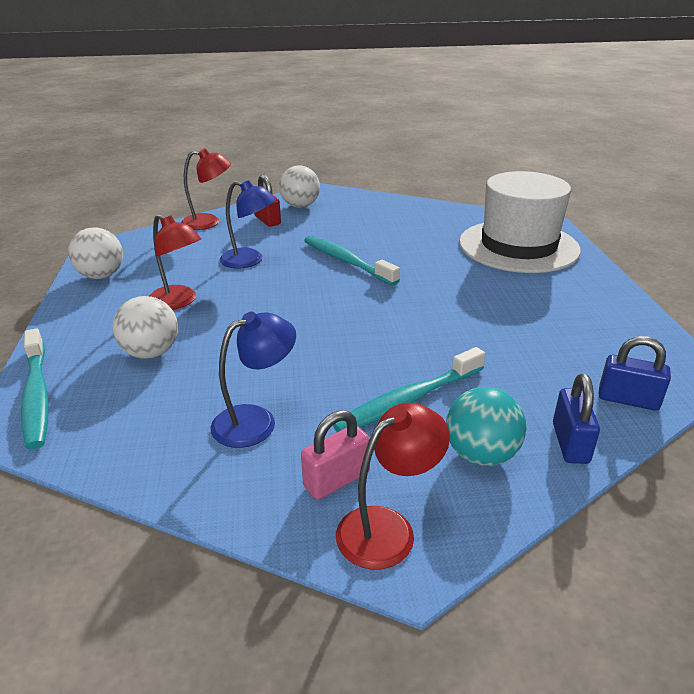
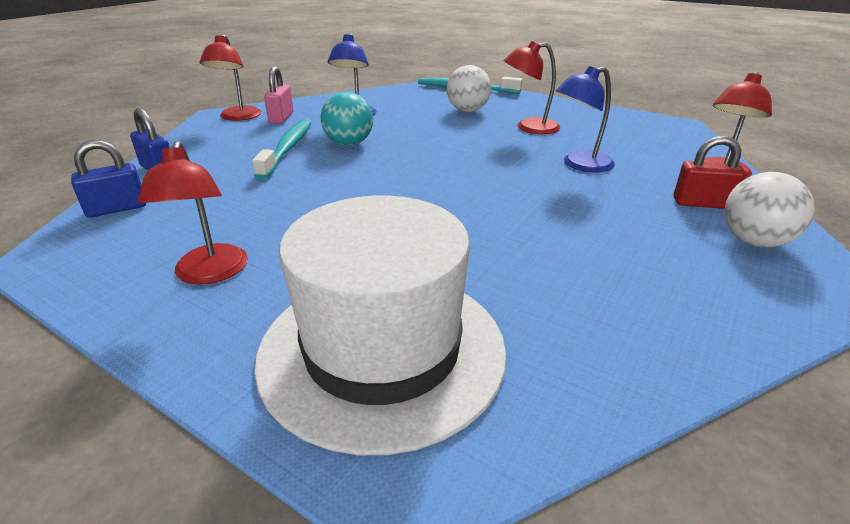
camera: 130 degrees right, 0 degrees up
(101, 276) = (612, 117): white ball -> none
(347, 261) = (516, 203): turquoise toothbrush -> none
(481, 454) = (215, 147): turquoise ball -> turquoise ball (349, 144)
(574, 307) = (210, 274): none -> red lamp

